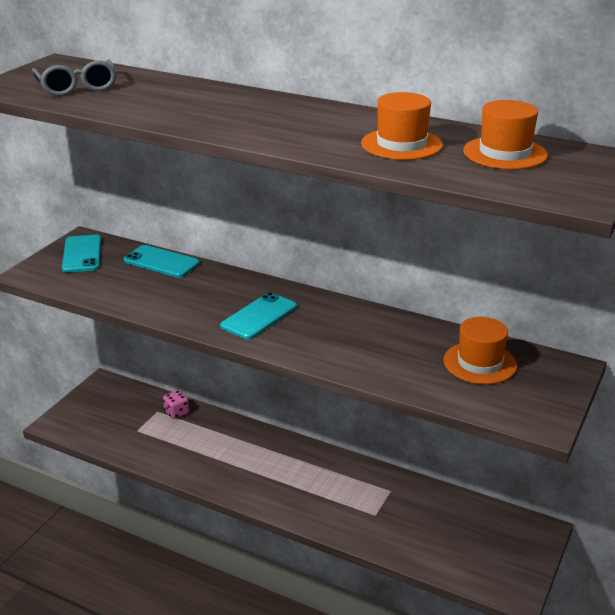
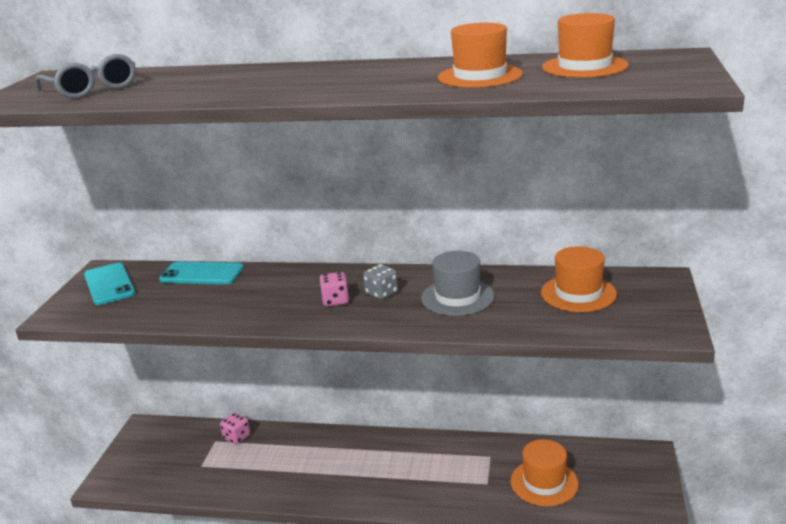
camera: 15 degrees left, 5 degrees down
(259, 316) = (335, 301): turquoise phone -> pink dice
(303, 319) = (381, 293): none -> grey dice
(367, 339) = (457, 297): none -> grey hat
(427, 529) = (544, 482): none -> orange hat

